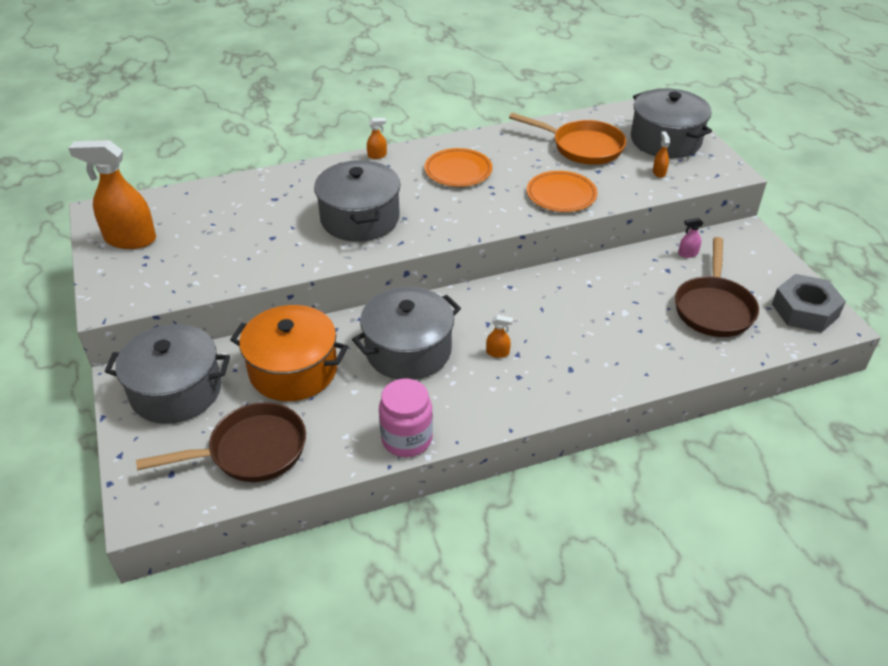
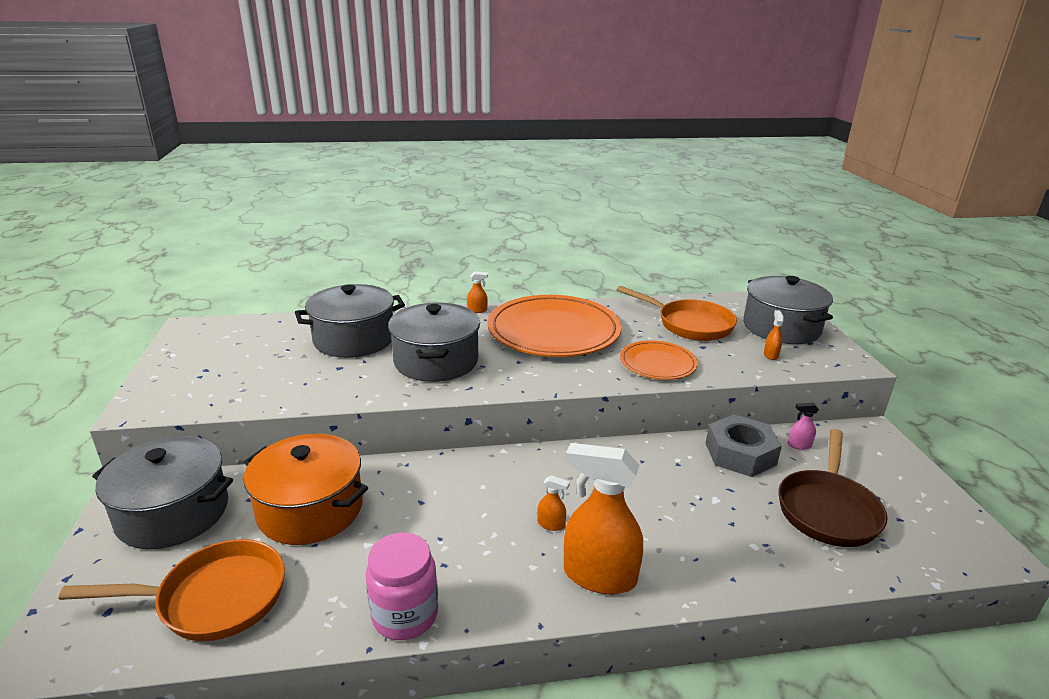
camera: 10 degrees right, 15 degrees down
(130, 239) = (201, 353): orange spray bottle -> orange spray bottle (599, 576)
(251, 451) = (213, 598): brown pan -> orange pan
(408, 350) = (448, 506): grey pot -> grey pot (354, 339)
(458, 170) = (554, 331): orange plate -> orange plate, size x1.88
(805, 310) = (948, 529): grey nut -> grey nut (740, 454)

